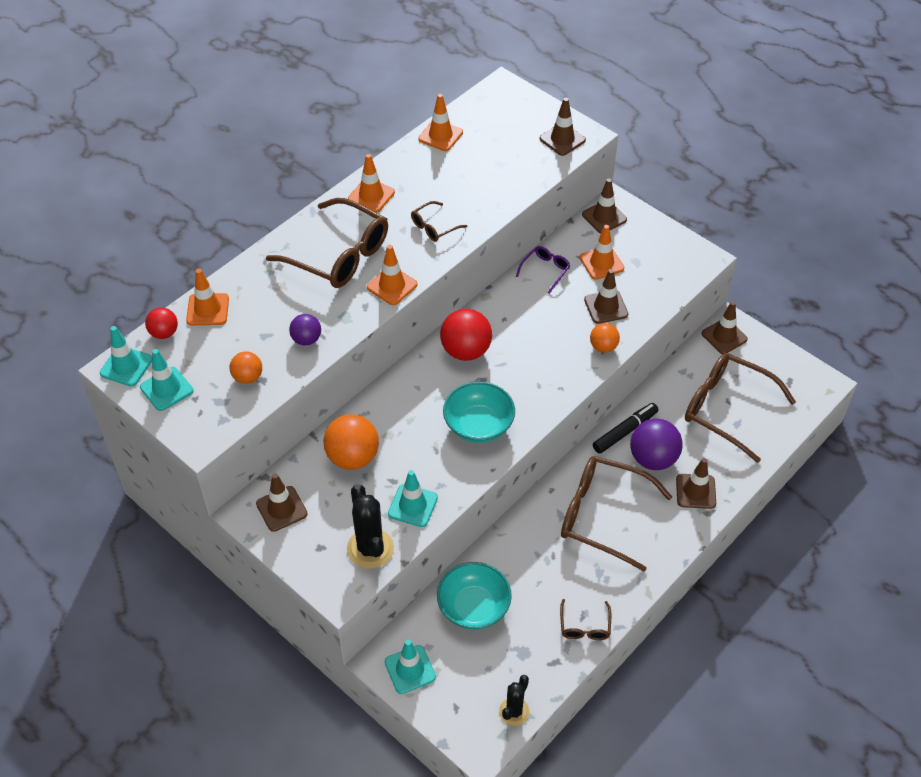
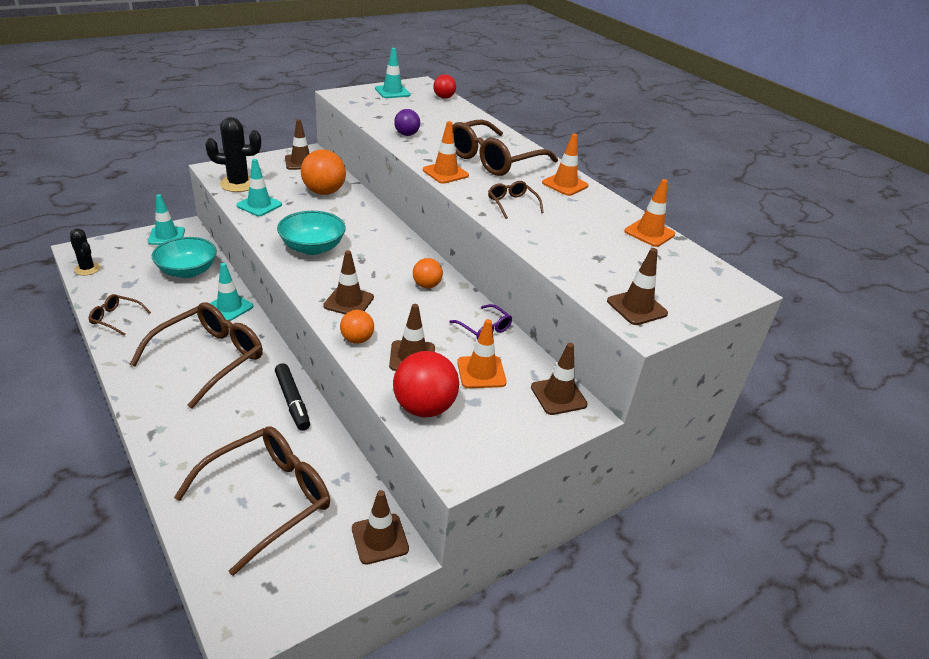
camera: 100 degrees right, 15 degrees down
(126, 366) = (421, 85): turquoise traffic cone -> turquoise traffic cone (229, 307)
(208, 309) = (458, 111): orange traffic cone -> none
(248, 377) = (384, 113): orange ball -> orange ball (426, 285)
(466, 351) = (400, 259): red ball -> red ball (424, 407)
(653, 458) = (246, 412): purple ball -> none
(695, 491) = (183, 431): brown traffic cone -> brown traffic cone (348, 302)

